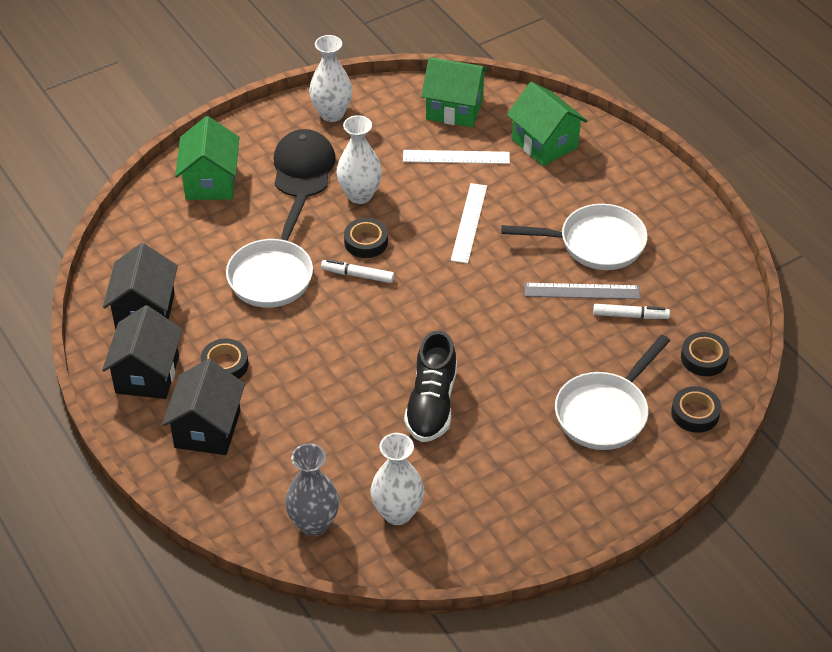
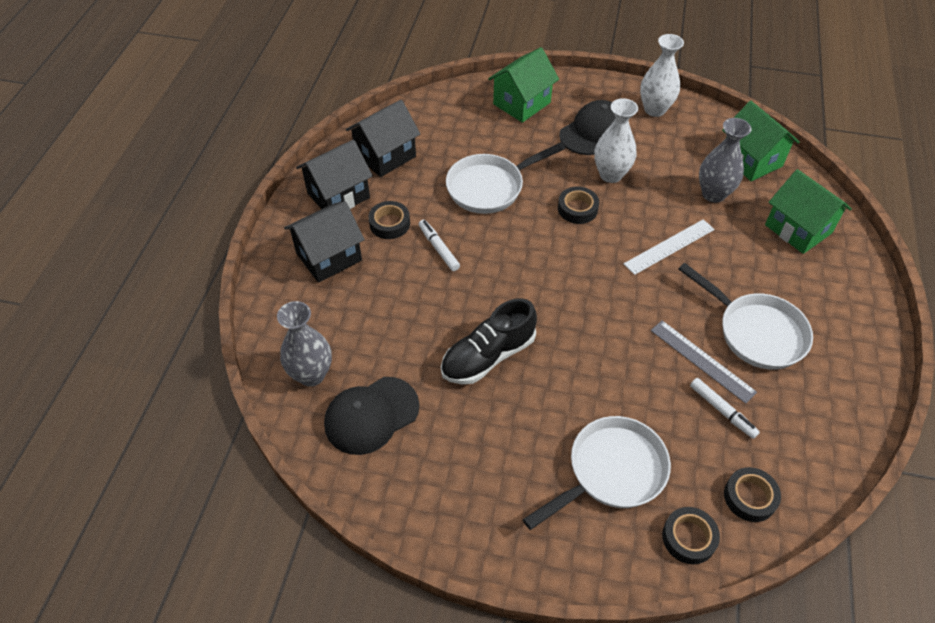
camera: 45 degrees right, 5 degrees up
(358, 275) = (545, 227): white marker -> white marker (438, 248)
(397, 513) = (371, 415): white vase -> black cap
(456, 157) = (713, 194): white ruler -> grey vase
(544, 143) = (798, 229): green house -> green house turned 45 degrees counterclockwise
(605, 412) = (611, 471): white pan -> white pan turned 150 degrees clockwise

